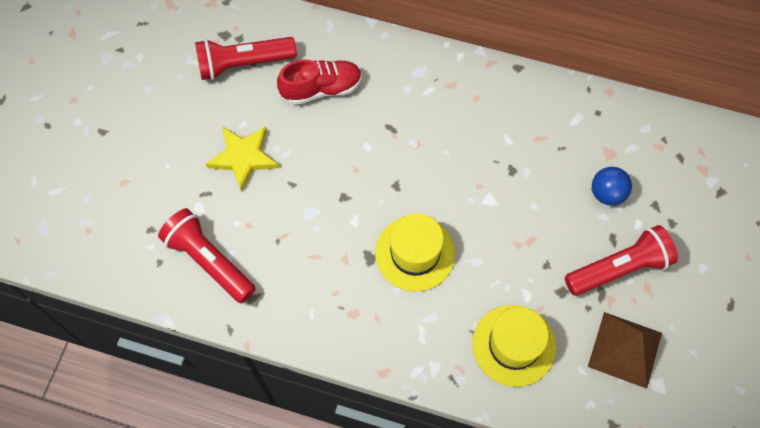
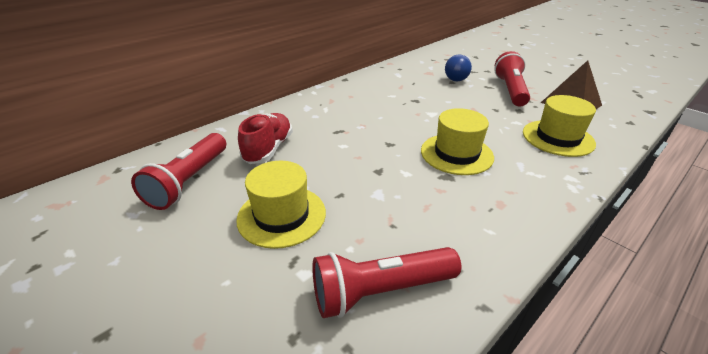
camera: 60 degrees left, 30 degrees down
(243, 157) = (281, 215): yellow star -> yellow hat

